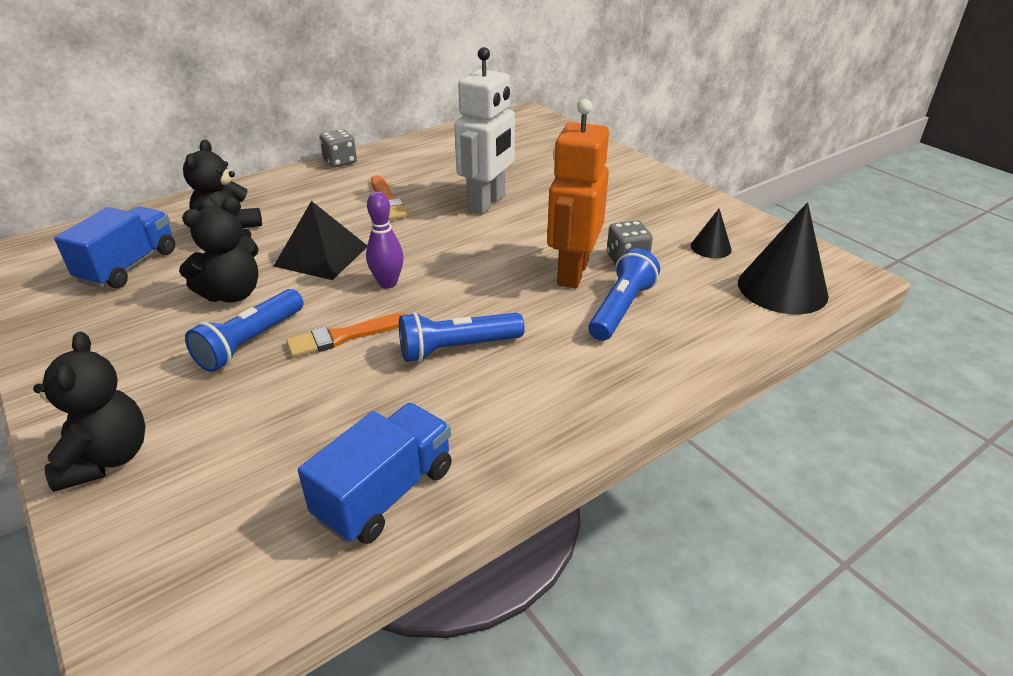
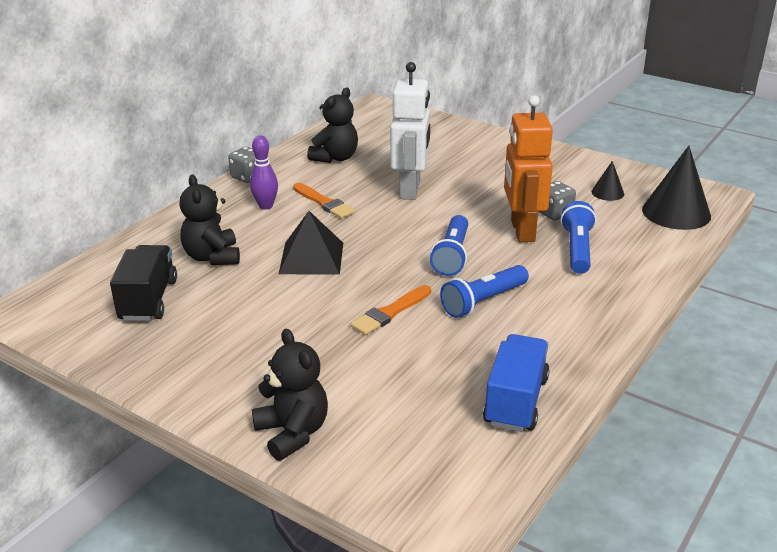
camera: 20 degrees left, 5 degrees down
(129, 266) = (148, 300): blue truck -> black truck
(232, 294) = (266, 302): black teddy bear -> black teddy bear (335, 158)
(250, 342) = (320, 333): blue flashlight -> blue flashlight (452, 256)
(388, 283) = (387, 267): purple bowling pin -> purple bowling pin (266, 206)

